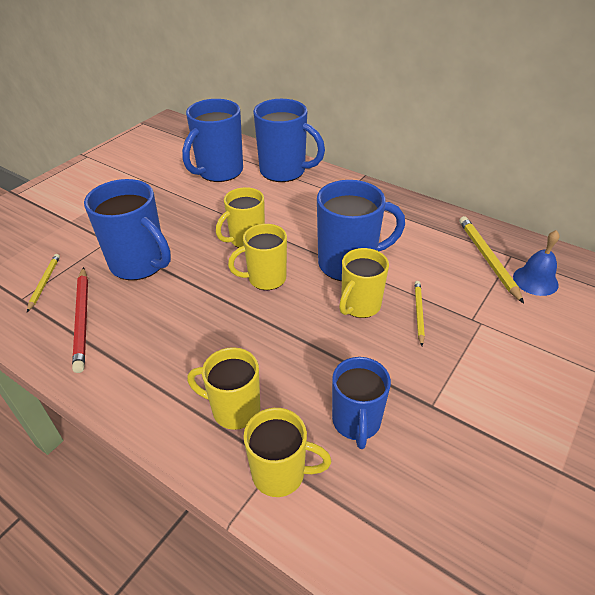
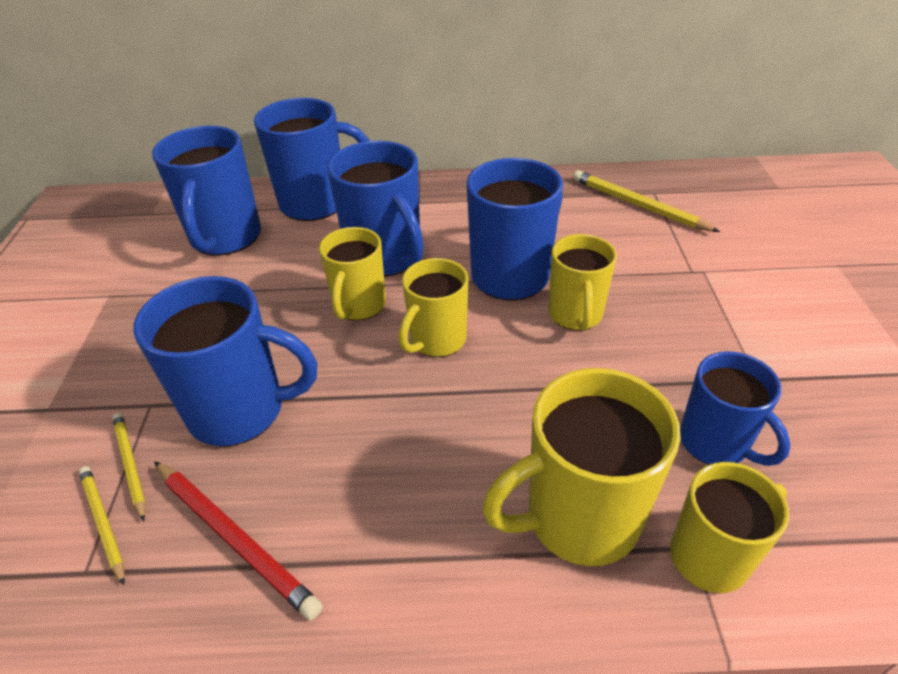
camera: 35 degrees left, 0 degrees up
(234, 409) = (578, 519): yellow mug -> yellow mug, size x1.53
(288, 219) = (385, 257): none -> blue mug
(419, 313) = (640, 291): yellow pencil -> yellow pencil (130, 465)
(535, 280) = (700, 206): blue bell -> none

